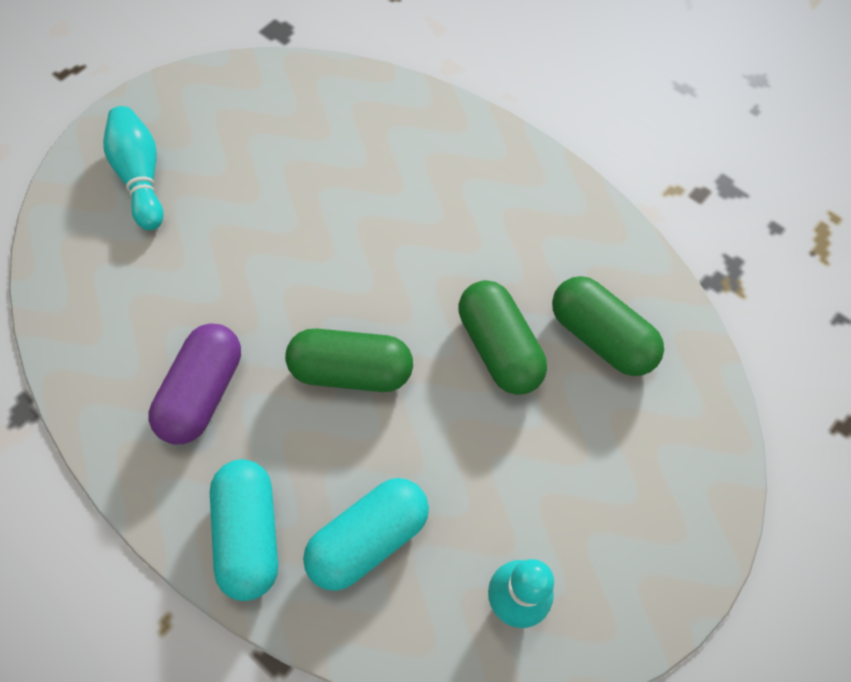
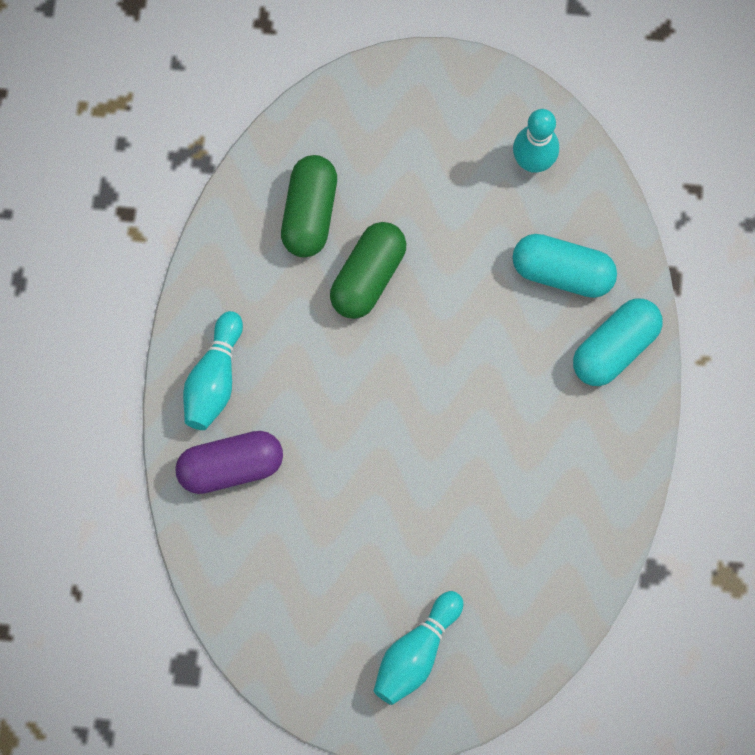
camera: 125 degrees left, 10 degrees up
(203, 392) = (549, 454): purple capsule -> purple capsule (231, 466)
(351, 370) = (459, 365): green capsule -> none
(493, 169) = (214, 379): none -> turquoise bowling pin

